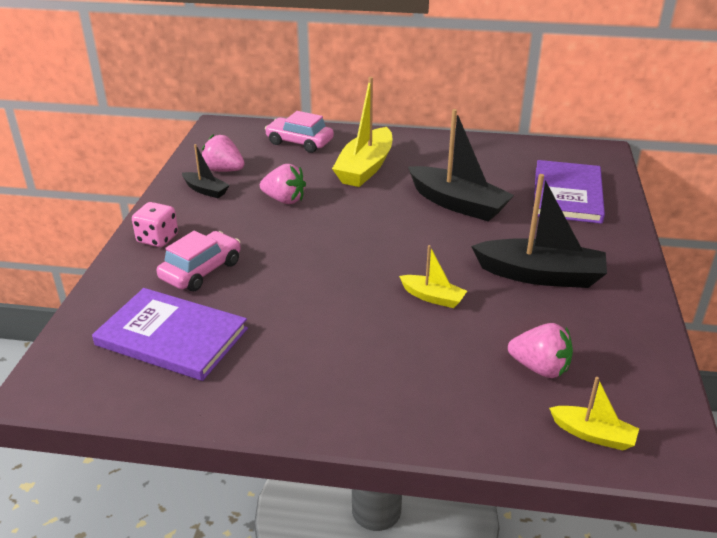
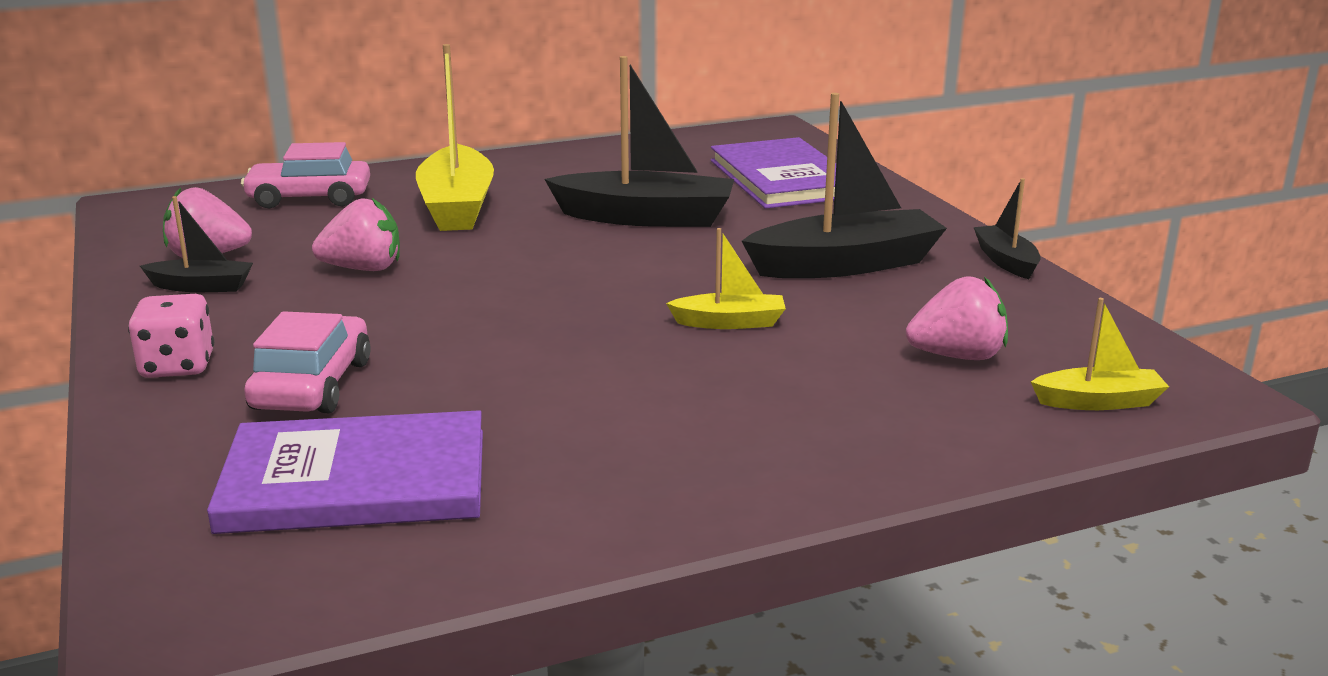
camera: 30 degrees left, 10 degrees down
(647, 304) = (1006, 261): none -> black boat

